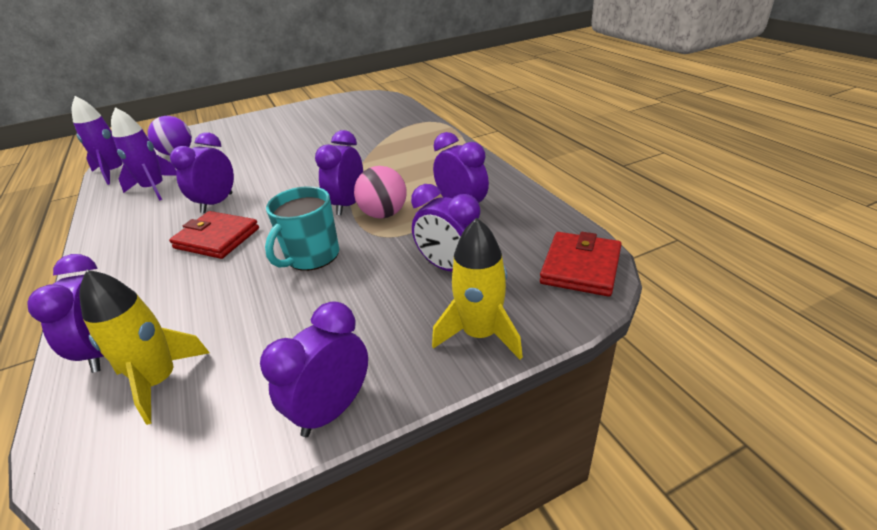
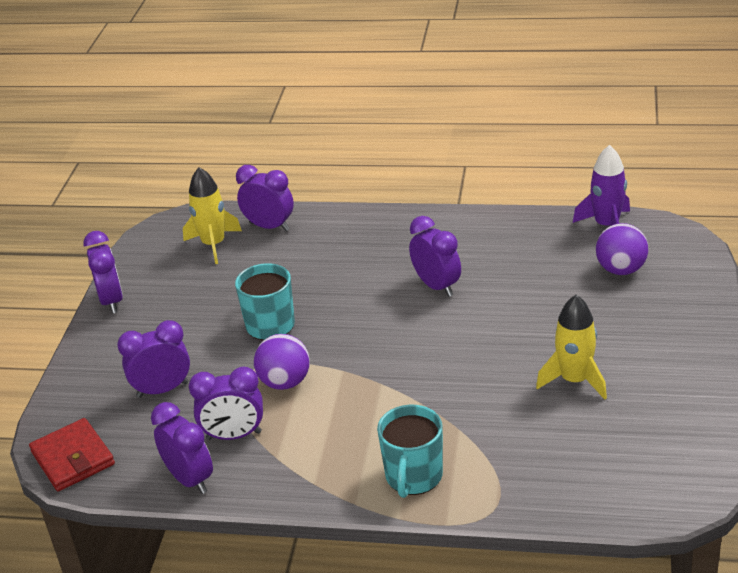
camera: 125 degrees right, 0 degrees up
(154, 188) = (523, 250): purple rocket -> none
(217, 238) = (363, 280): red wallet -> none
(348, 205) = (331, 365): purple clock -> purple clock (190, 479)
(384, 214) = (285, 382): pink ball -> purple ball
(427, 143) = (413, 476): none -> turquoise mug
(480, 334) = (86, 375): yellow rocket -> yellow rocket (574, 380)

